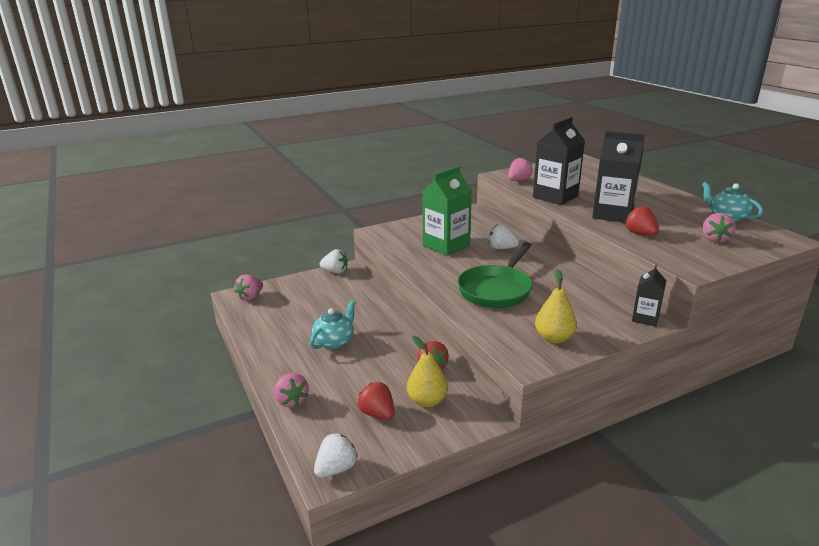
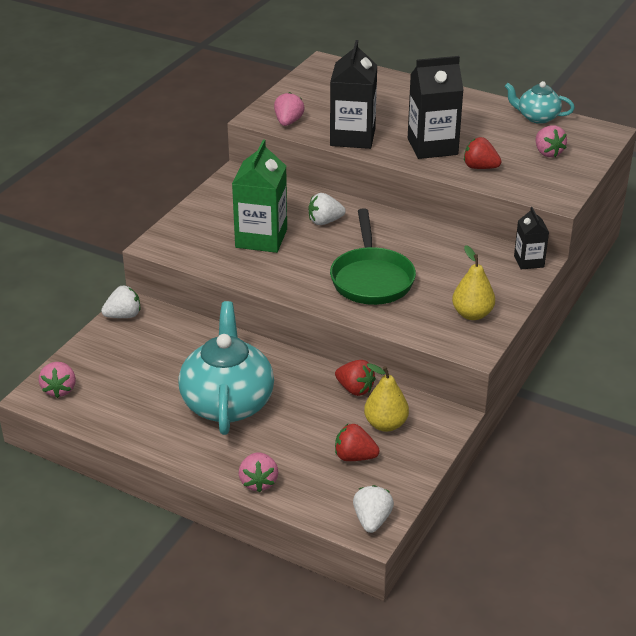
camera: 35 degrees left, 10 degrees up
(291, 400) = (258, 482): pink strawberry -> pink strawberry turned 60 degrees clockwise
(334, 341) = (227, 402): turquoise teapot -> turquoise teapot, size x1.85

